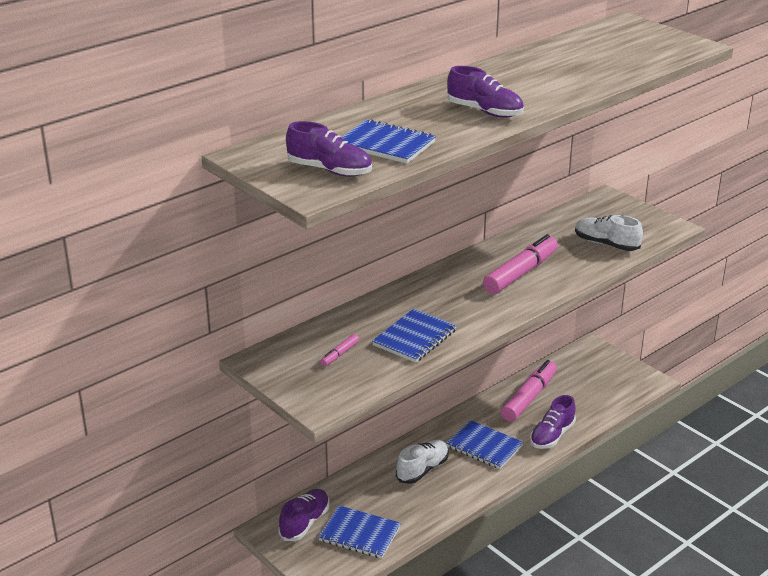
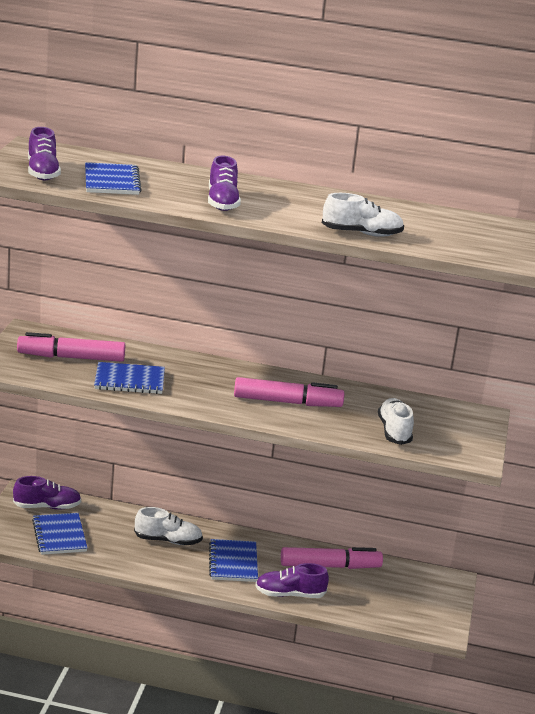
camera: 50 degrees right, 5 degrees down
(340, 354) = (71, 358): pink marker -> pink marker, size x2.22
(602, 79) = (361, 234): none -> white shoe

